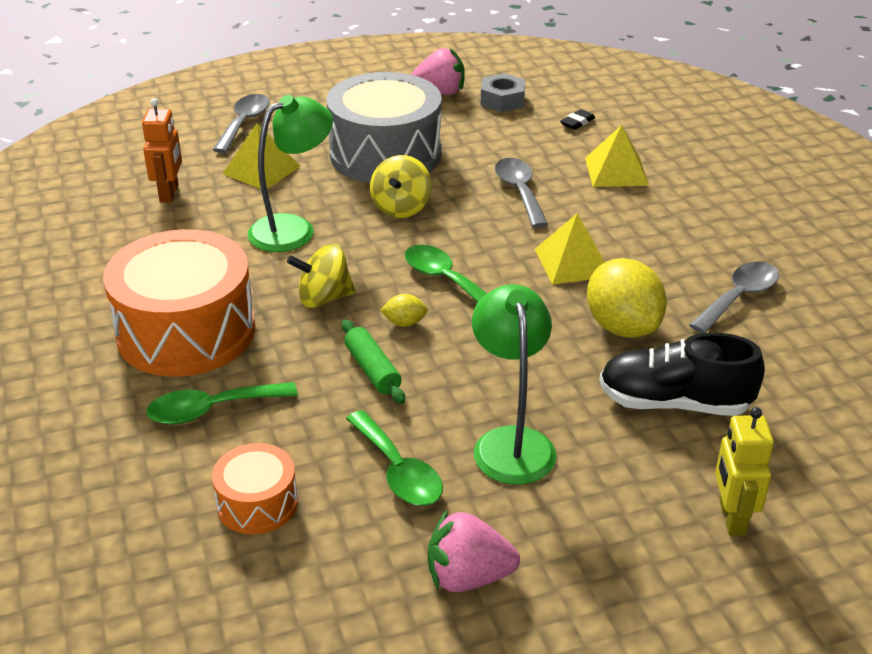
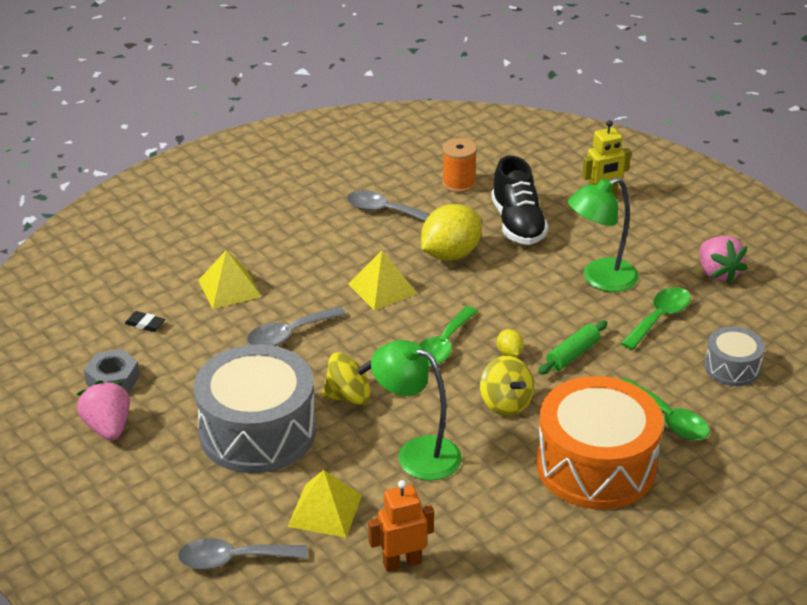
camera: 110 degrees left, 0 degrees up
(257, 504) = (732, 367): orange drum -> grey drum
(795, 375) = (458, 183): none -> orange spool

